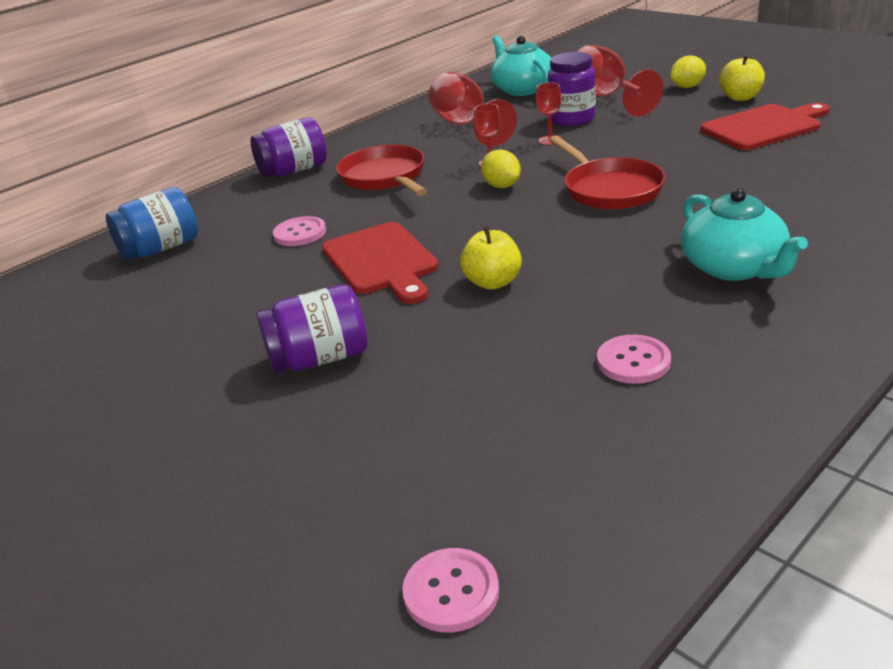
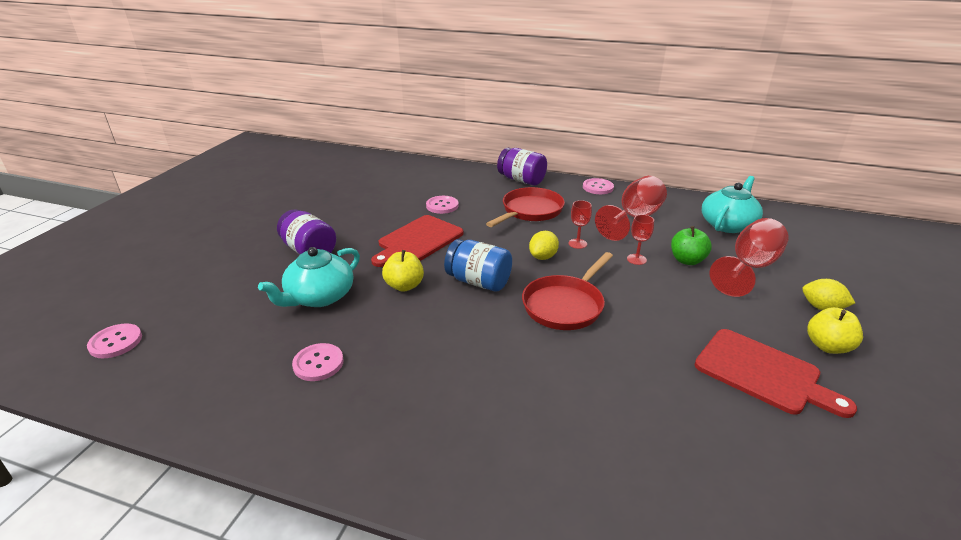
camera: 60 degrees right, 0 degrees up
(161, 248) = (410, 174): blue jar -> blue jar (478, 282)
(372, 131) = (598, 187): none -> pink button
(572, 119) = (687, 260): purple jar -> green apple
(734, 267) = (460, 392): turquoise teapot -> turquoise teapot (319, 297)

